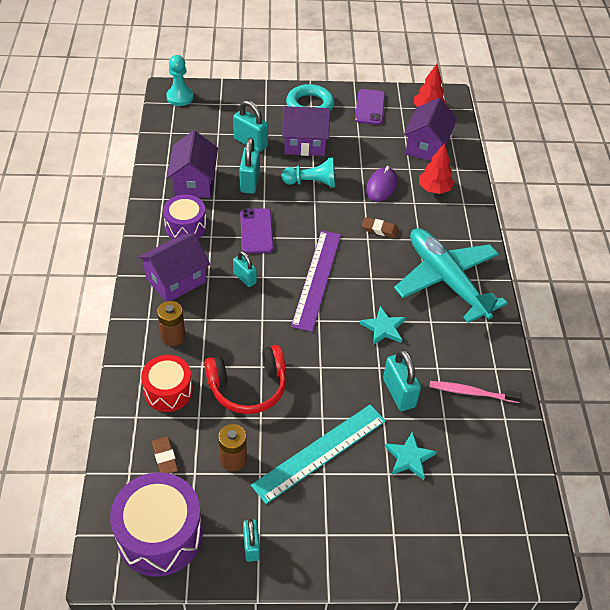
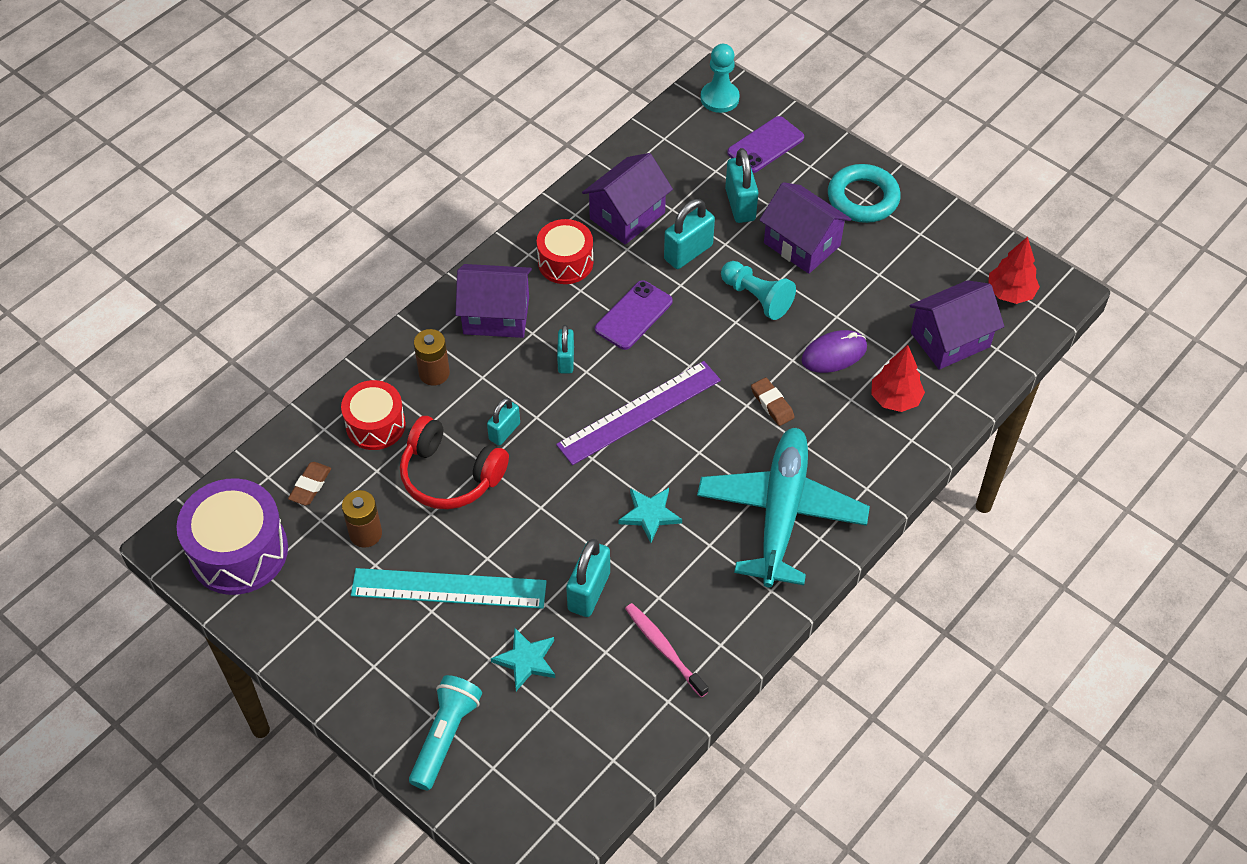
camera: 45 degrees right, 5 degrees up
(185, 227) = (565, 262): purple drum -> red drum
(251, 546) = (300, 622): turquoise padlock -> turquoise padlock (504, 431)
(369, 107) = (936, 245): purple phone -> purple phone (765, 145)
(415, 540) = (445, 736): none -> turquoise flashlight

